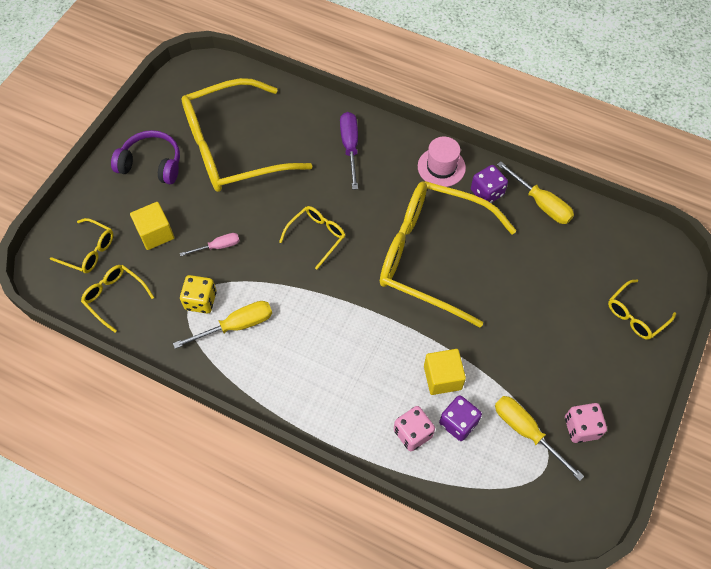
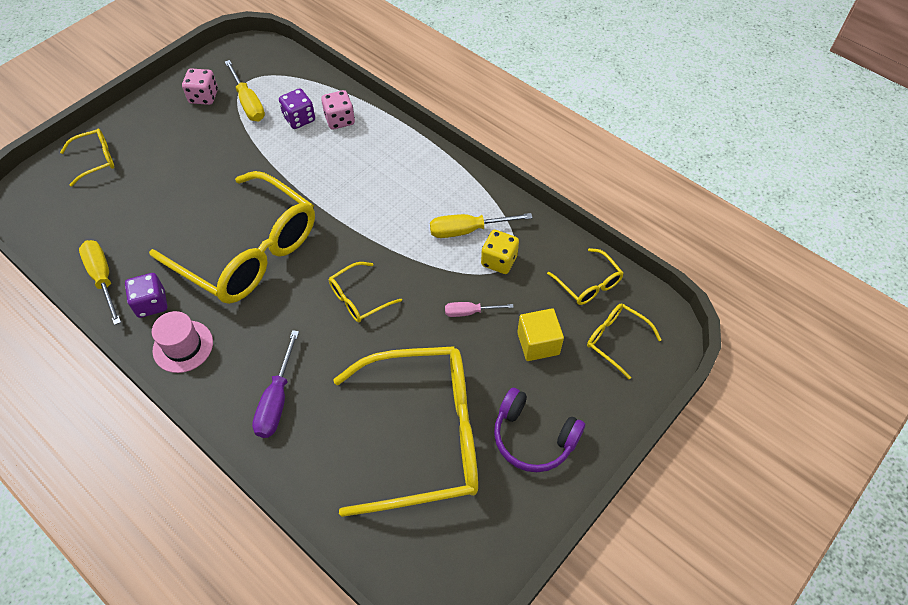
camera: 165 degrees left, 5 degrees down
(442, 377) = (295, 151): yellow cube -> none

